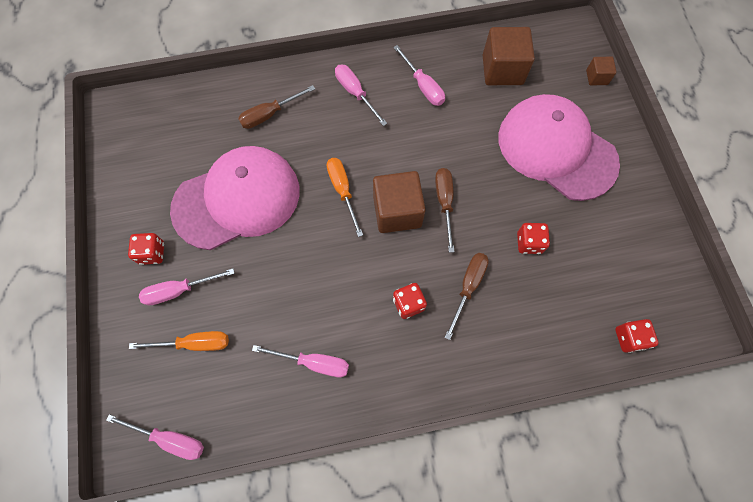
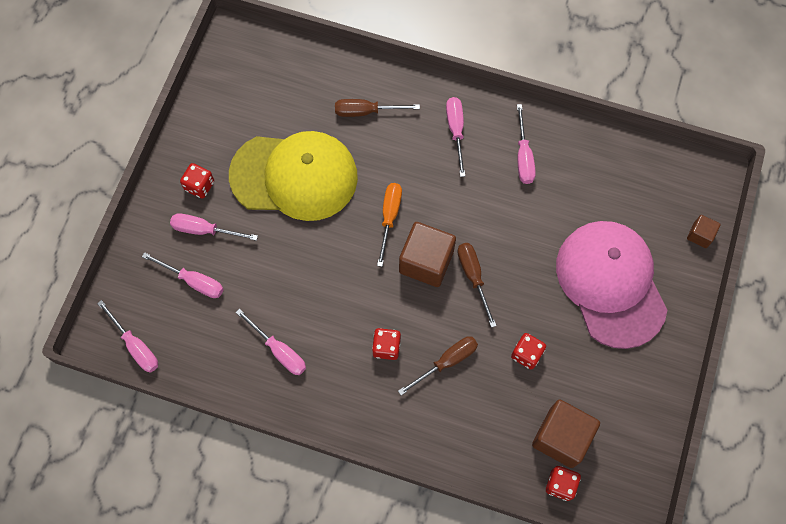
camera: 30 degrees right, 0 degrees up
(194, 343) = (193, 281): orange screwdriver -> pink screwdriver
(237, 199) = (294, 176): pink cap -> yellow cap
(444, 203) = (473, 277): brown screwdriver -> brown screwdriver turned 45 degrees counterclockwise
(502, 70) = (610, 180): brown cube -> brown cube (561, 437)

